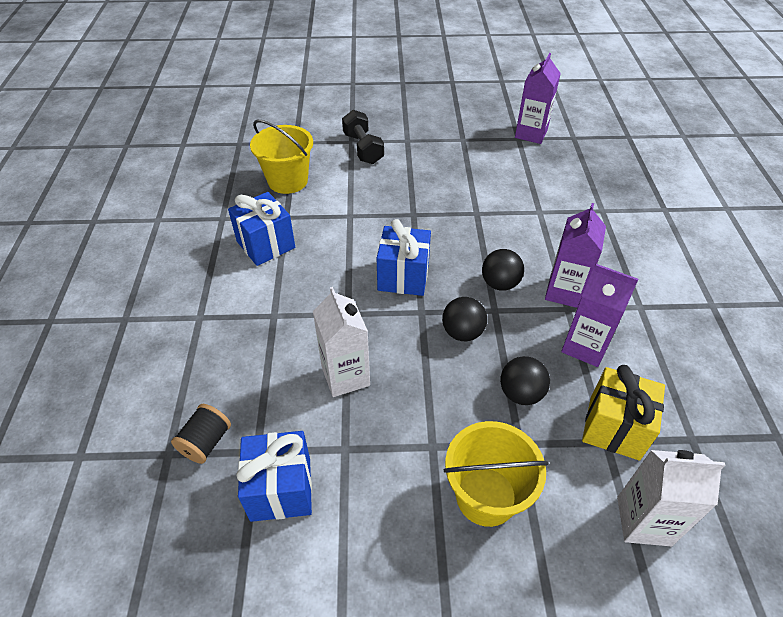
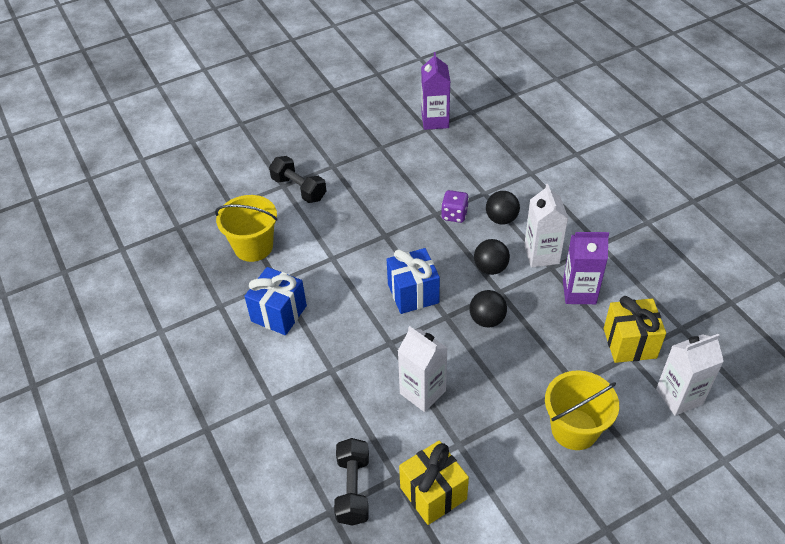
camera: 25 degrees left, 0 degrees up
(206, 442) = (353, 489): black spool -> black dumbbell
(281, 489) = (433, 493): blue gift -> yellow gift
(495, 220) = (454, 215): none -> purple dice
(521, 393) = (555, 347): black ball -> black ball (501, 219)
(564, 292) = (541, 255): purple carton -> white carton

